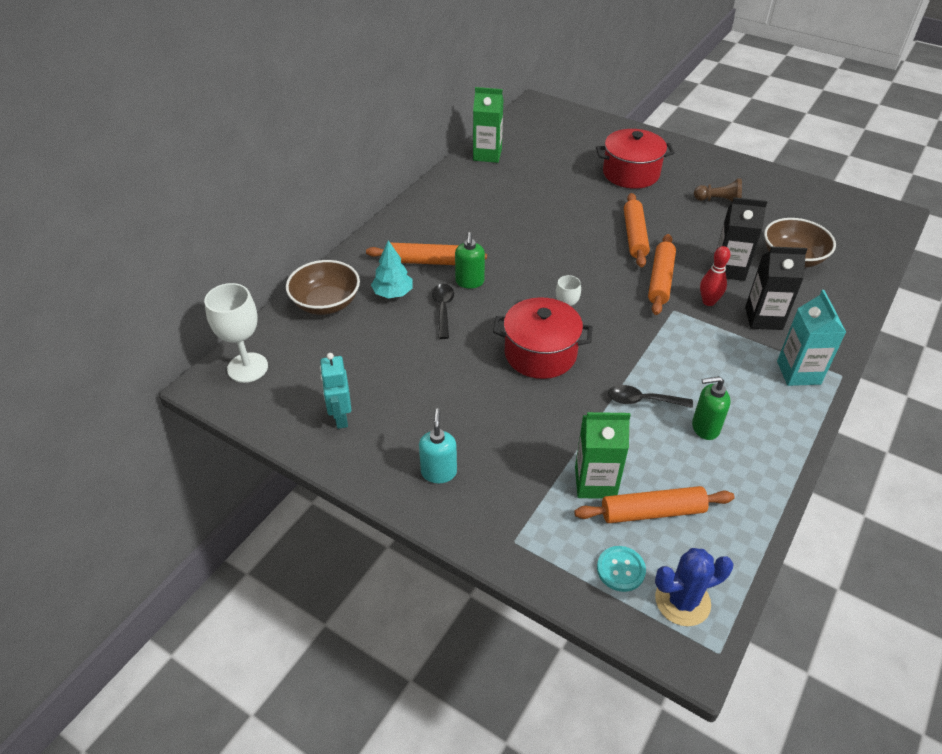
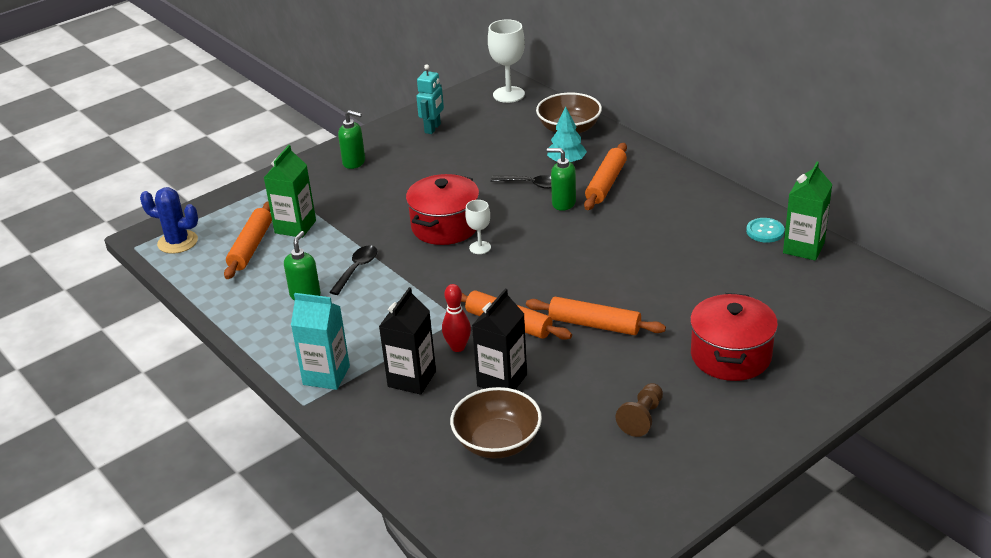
camera: 110 degrees right, 10 degrees down
(341, 417) = (433, 128): turquoise robot -> turquoise robot turned 105 degrees clockwise
(439, 472) = (354, 162): turquoise soap dispenser -> green soap dispenser
(620, 569) = (220, 222): turquoise button -> turquoise button (765, 231)
(682, 601) = (177, 242): blue cactus -> blue cactus turned 75 degrees counterclockwise

